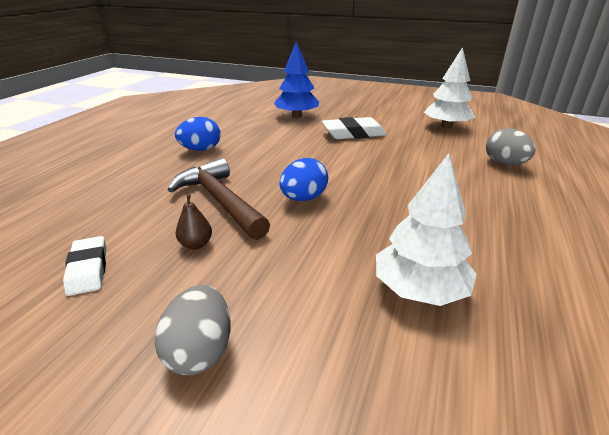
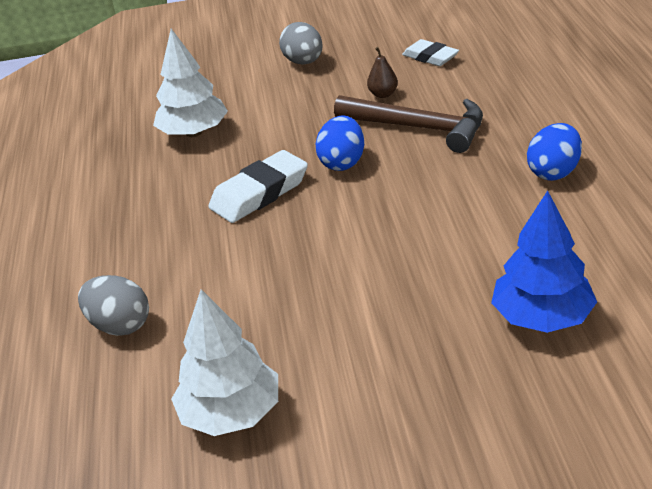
camera: 155 degrees right, 5 degrees up
(353, 133) = (386, 305): white eraser -> white eraser (260, 193)

